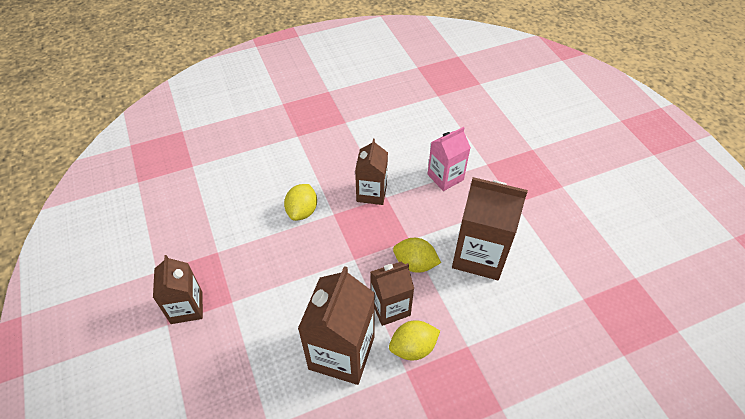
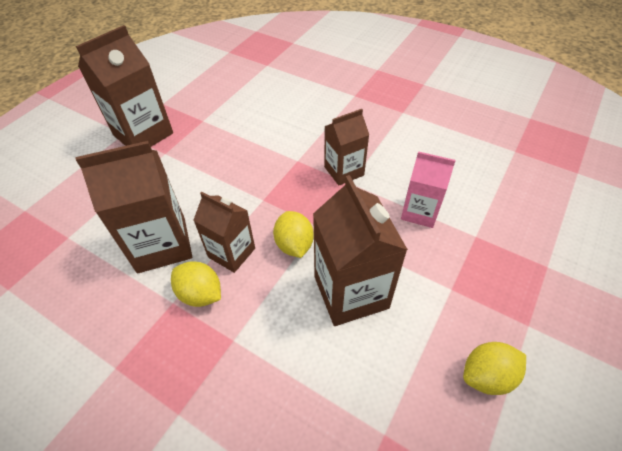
camera: 55 degrees right, 0 degrees up
(186, 307) = (143, 134): brown carton -> brown carton, size x1.60
(302, 211) = (281, 141): yellow lemon -> yellow lemon (487, 375)

